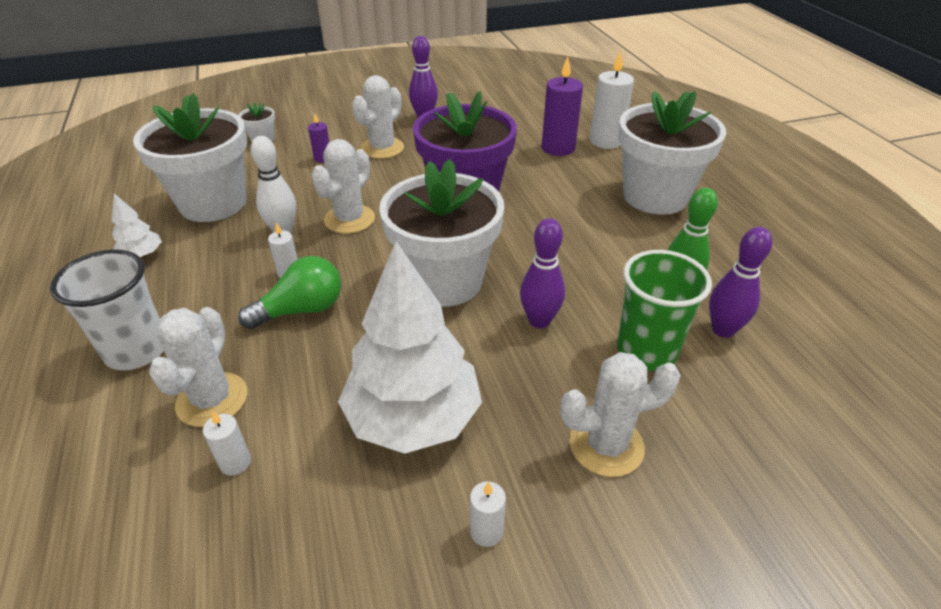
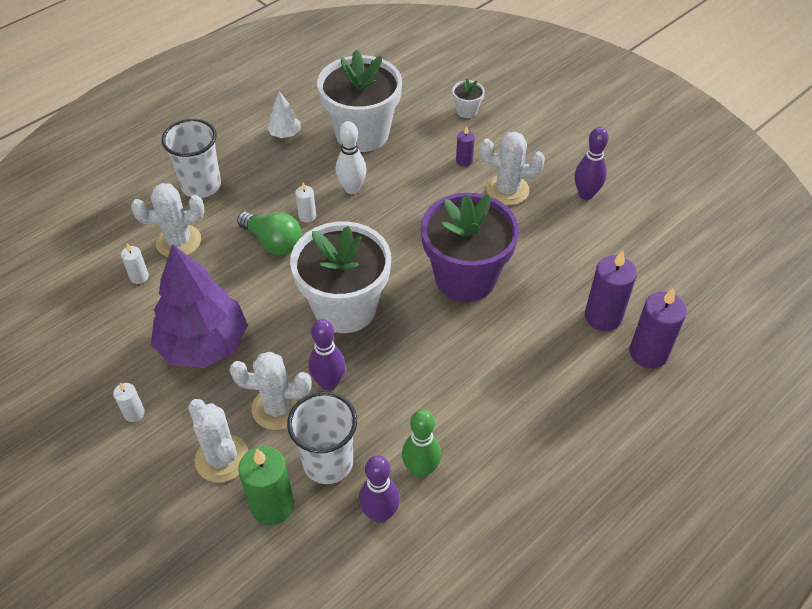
camera: 65 degrees right, 10 degrees up
(349, 219) = (389, 218): white cactus -> white cactus (277, 408)
(413, 418) = (203, 344): white tree -> purple tree
(606, 141) = (648, 353): white candle -> purple candle
(646, 350) = (328, 462): green cup -> white cup
(655, 196) = (563, 422): white flower pot -> none
(691, 414) = (272, 505): none -> green candle

